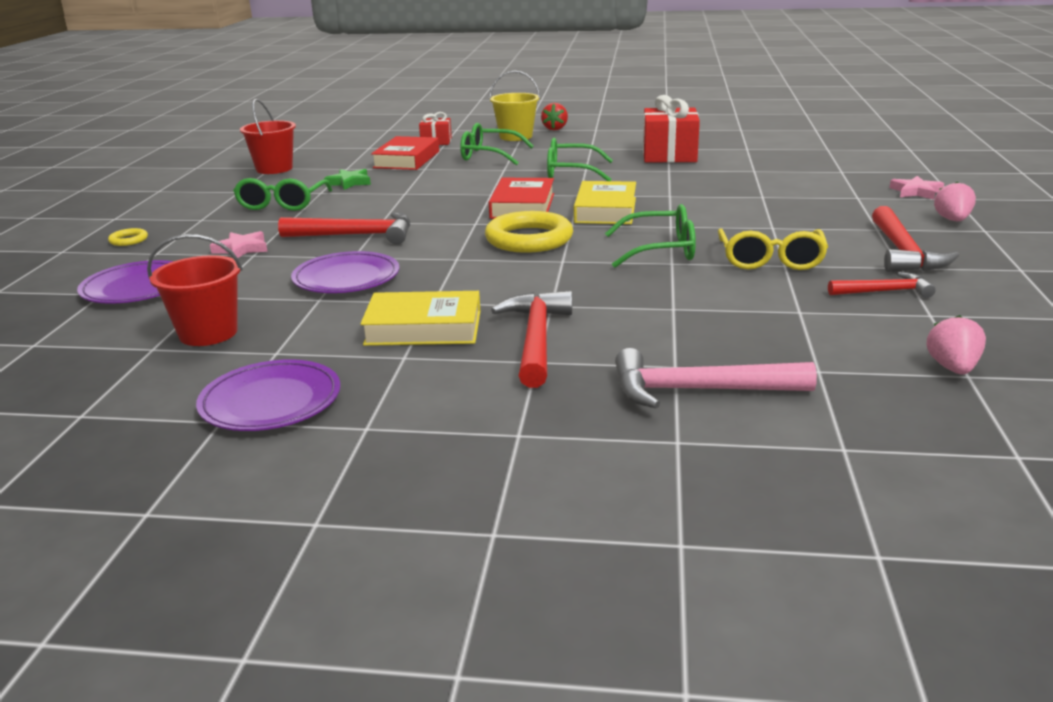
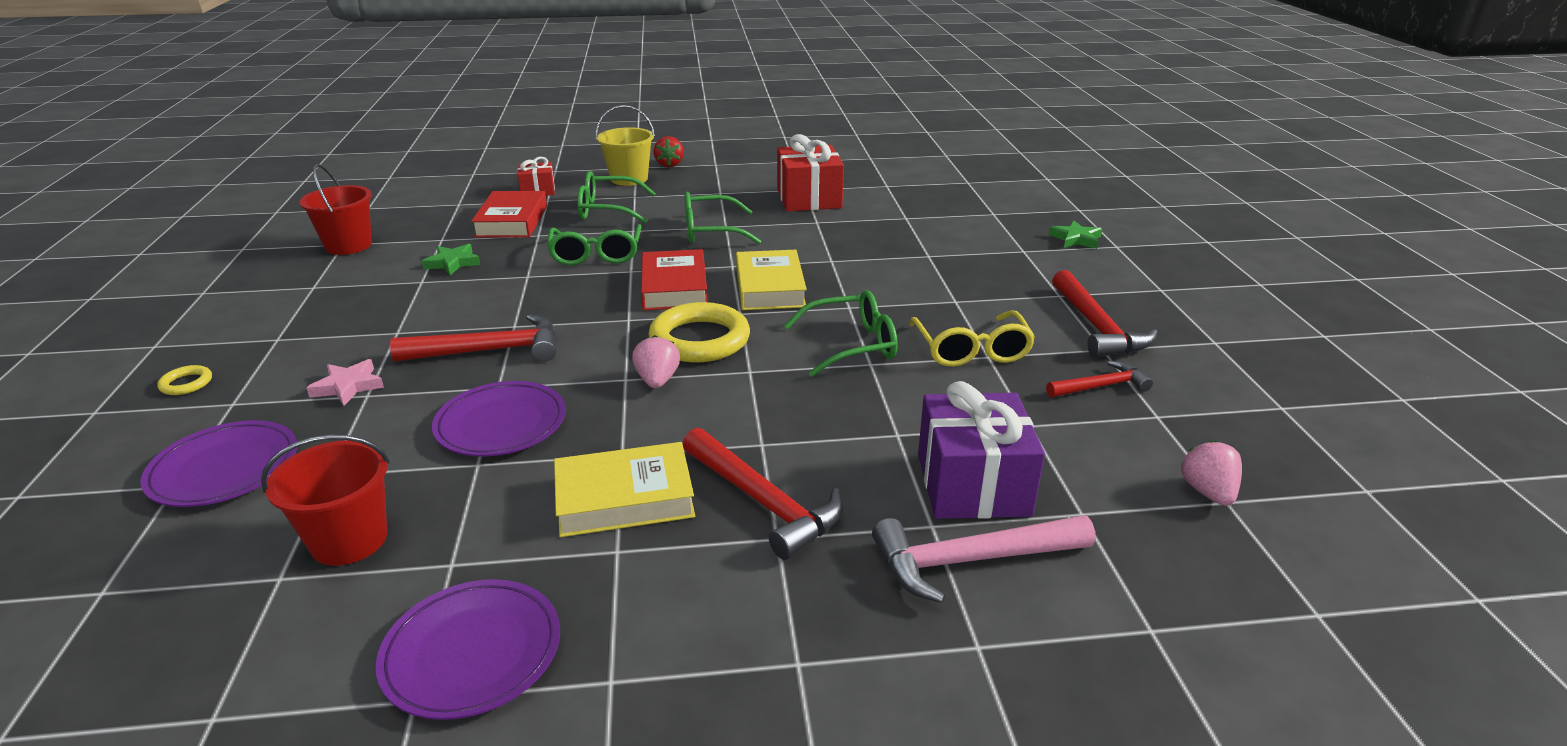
camera: 15 degrees left, 5 degrees up
(282, 204) = (377, 304): green glasses -> green glasses (596, 255)
(536, 339) = (763, 502): red hammer -> red hammer turned 150 degrees clockwise
(726, 344) = (973, 484): none -> purple gift
(916, 192) = (1076, 239): pink star -> green star
(952, 220) = (1125, 277): pink strawberry -> pink strawberry (657, 381)

